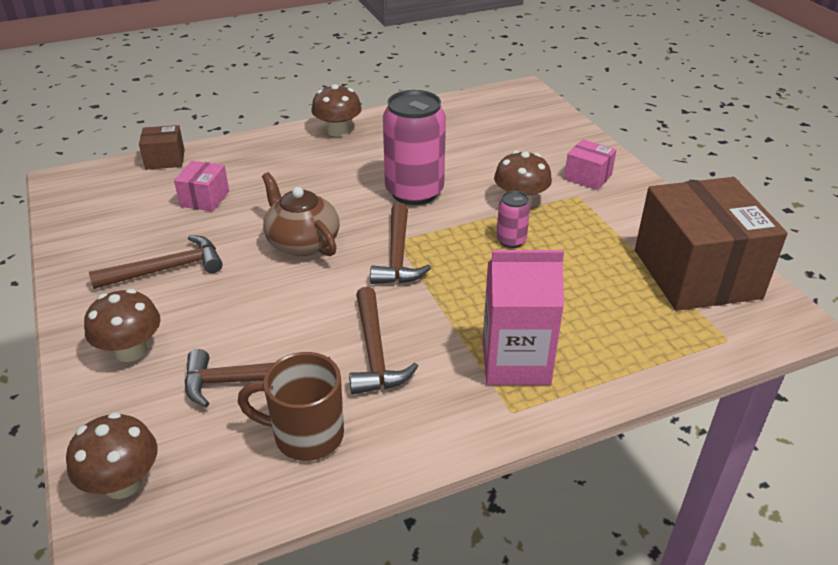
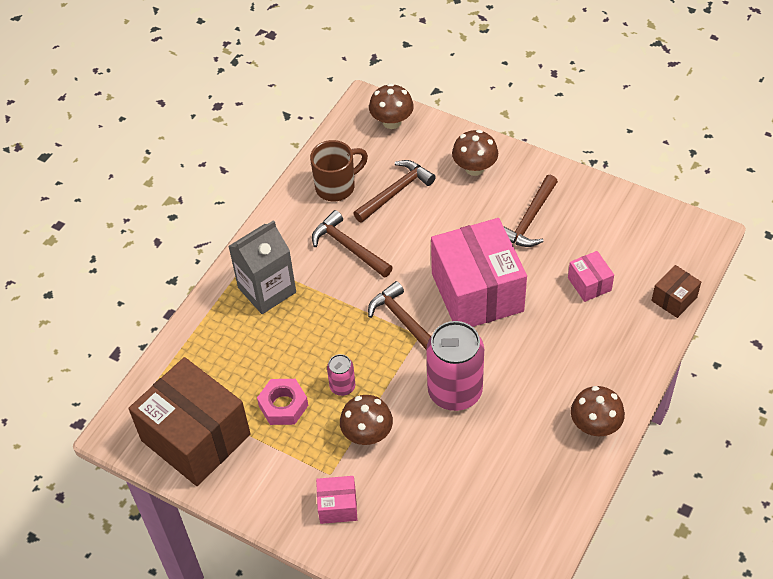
camera: 145 degrees right, 15 degrees up
(302, 242) = (477, 292): brown teapot -> pink box
(515, 362) = (267, 290): pink carton -> grey carton
(583, 255) = (283, 405): none -> pink nut

